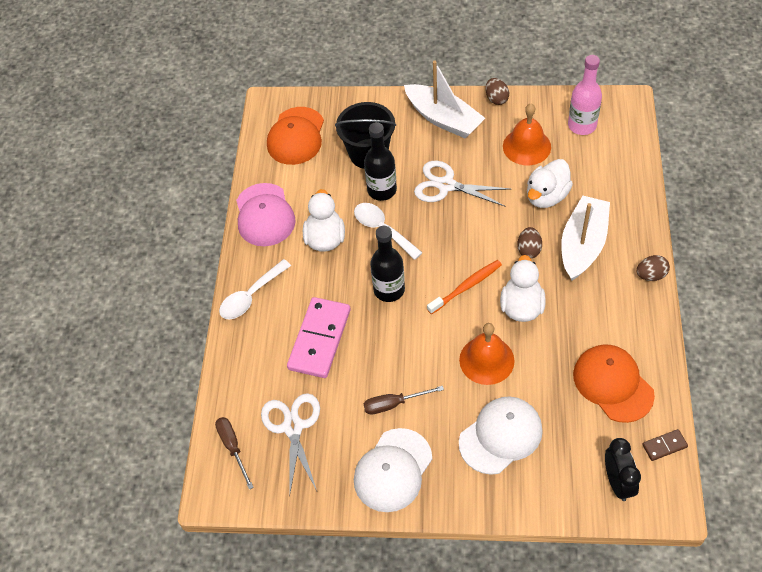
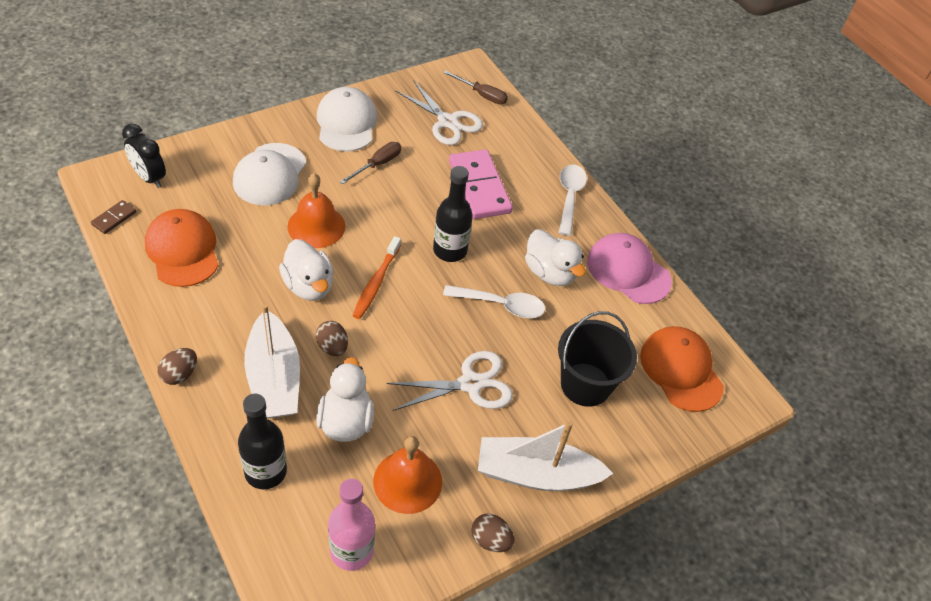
camera: 135 degrees right, 5 degrees down
(382, 190) = (536, 347): black bottle -> black bottle (265, 471)
(613, 384) = (183, 250): orange cap -> orange cap turned 135 degrees counterclockwise

